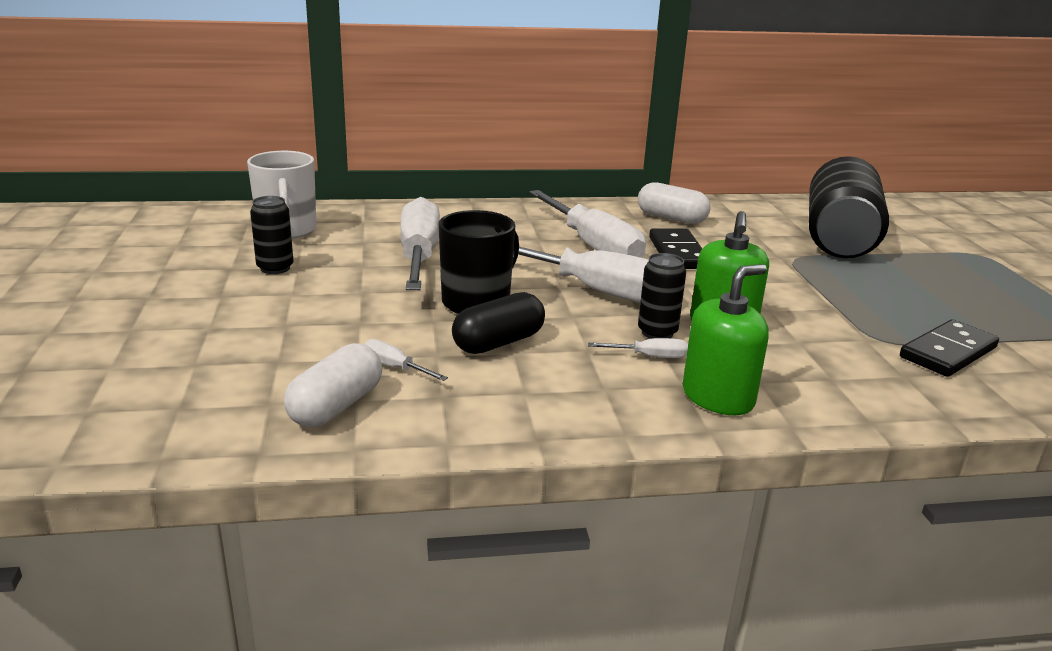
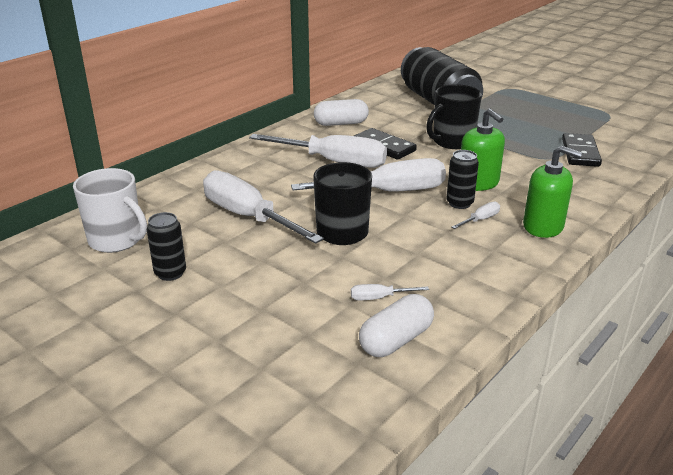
camera: 40 degrees left, 5 degrees up
(336, 406) = (396, 340): white capsule -> white capsule turned 60 degrees clockwise
(498, 342) = (400, 251): black capsule -> none
(718, 397) = (543, 226): green soap dispenser -> green soap dispenser turned 105 degrees clockwise
(774, 277) = (452, 142): none -> black mug

